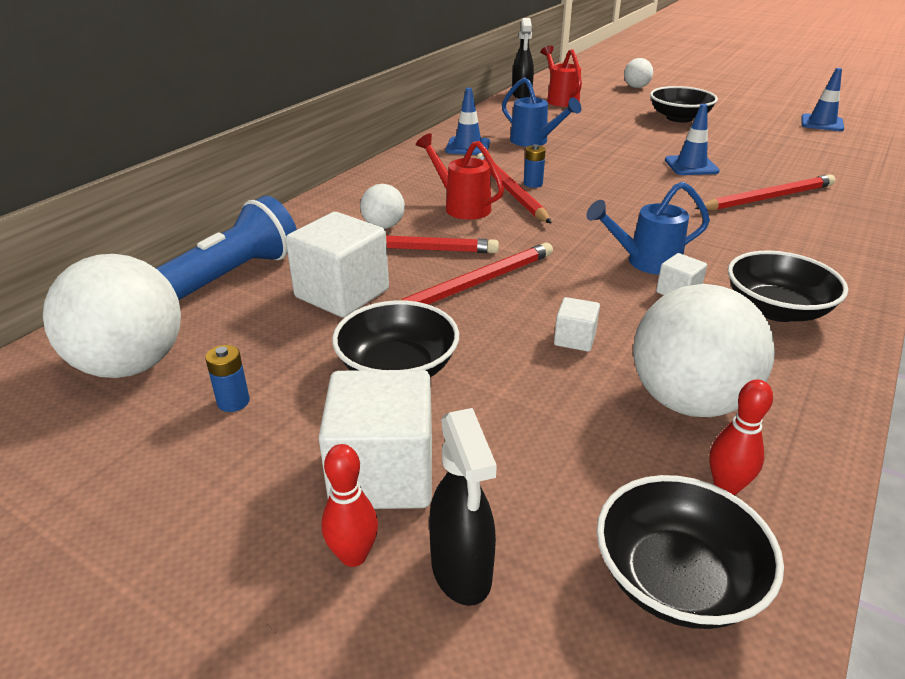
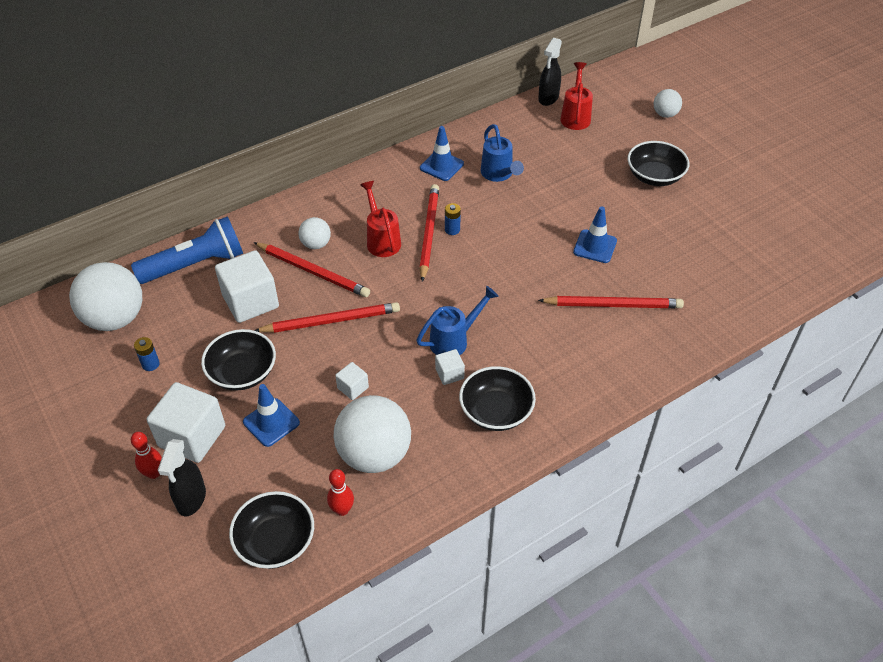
camera: 25 degrees right, 15 degrees up
(645, 262) = (454, 340): blue watering can -> blue watering can turned 135 degrees clockwise
(822, 123) = (779, 223): blue traffic cone -> blue traffic cone (271, 422)

